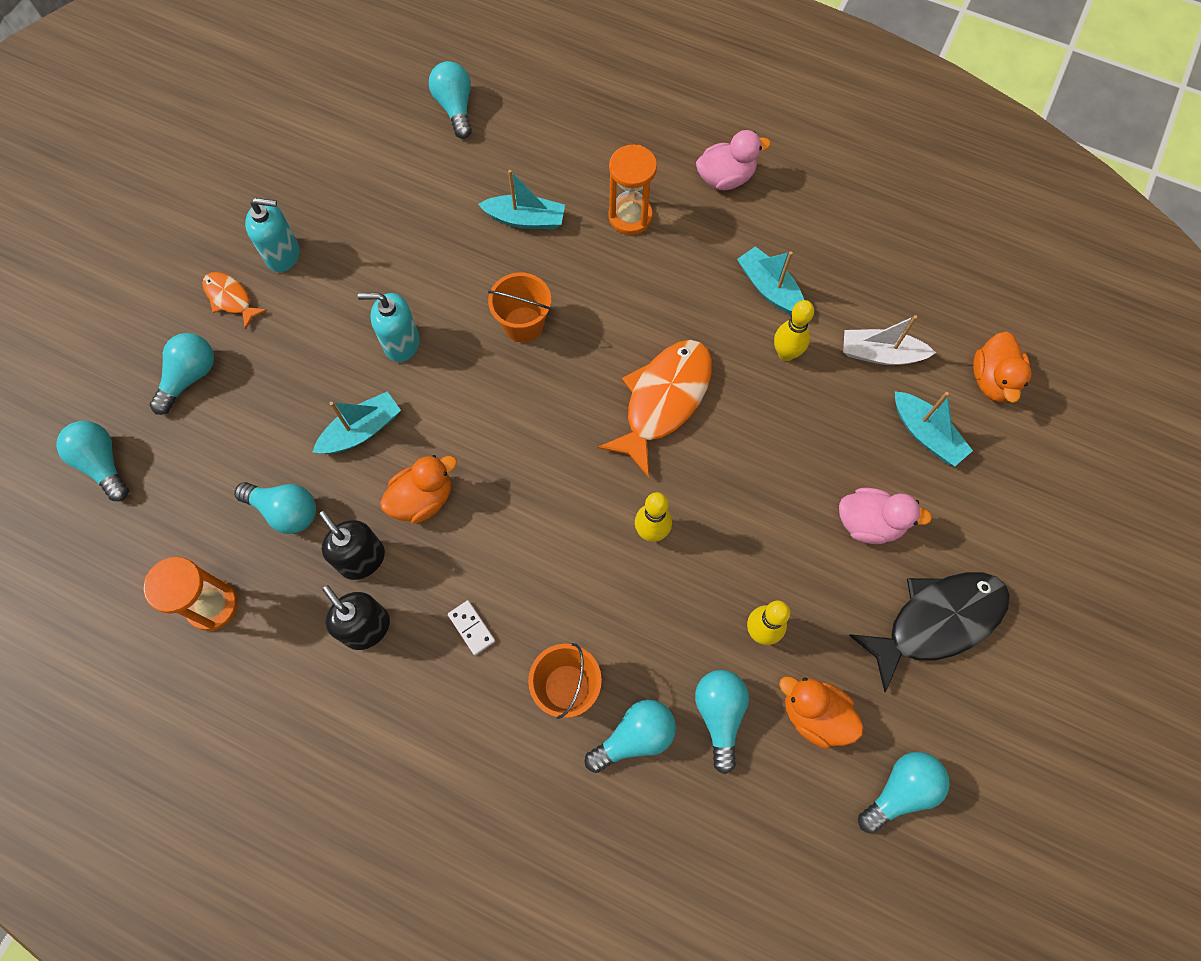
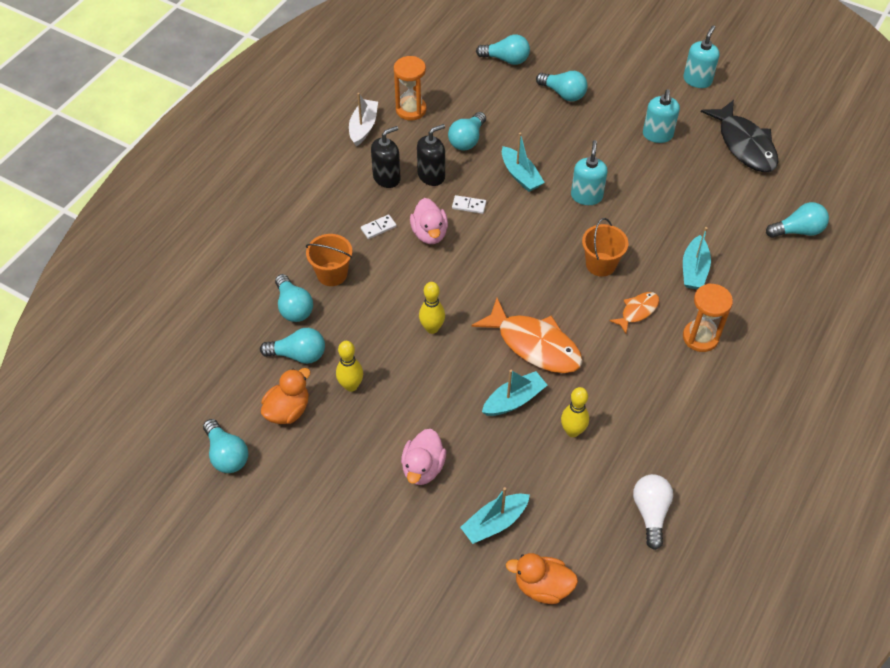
camera: 95 degrees right, 15 degrees down
(103, 463) = (506, 59): turquoise light bulb -> turquoise light bulb turned 45 degrees clockwise
(173, 203) = (697, 80): none -> turquoise soap dispenser
(230, 298) = (622, 110): orange fish -> orange fish (637, 311)
(423, 499) = (469, 206): orange duck -> white domino
(725, 178) = (744, 408): pink duck -> pink duck (429, 233)
(769, 289) = (633, 427): turquoise boat -> turquoise boat (514, 400)
(877, 273) = (650, 512): none -> white light bulb
(880, 354) = (570, 501): white boat -> white boat (363, 127)
(937, 621) = (340, 501): black fish -> black fish (744, 145)

